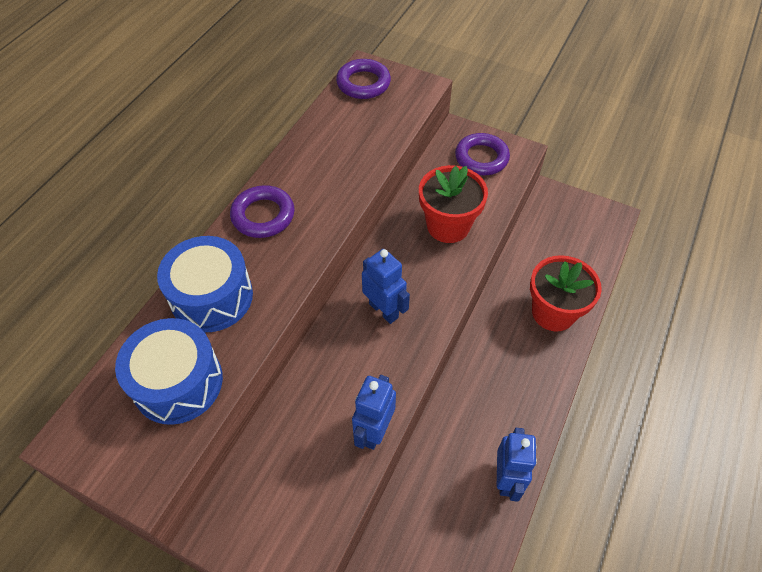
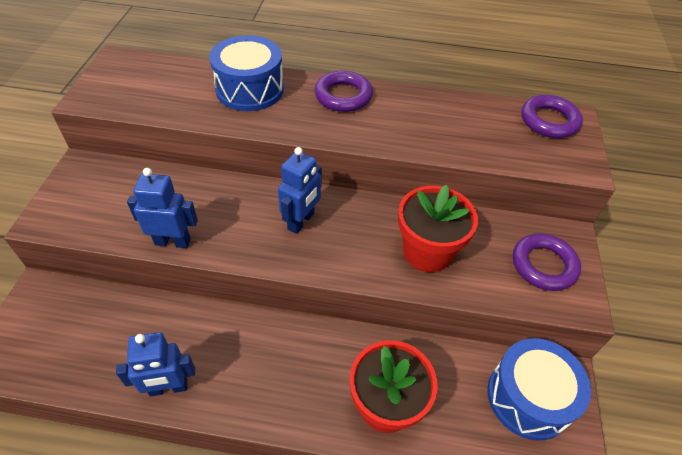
camera: 70 degrees right, 5 degrees down
(178, 382) = (169, 93): blue drum -> blue drum (528, 397)

